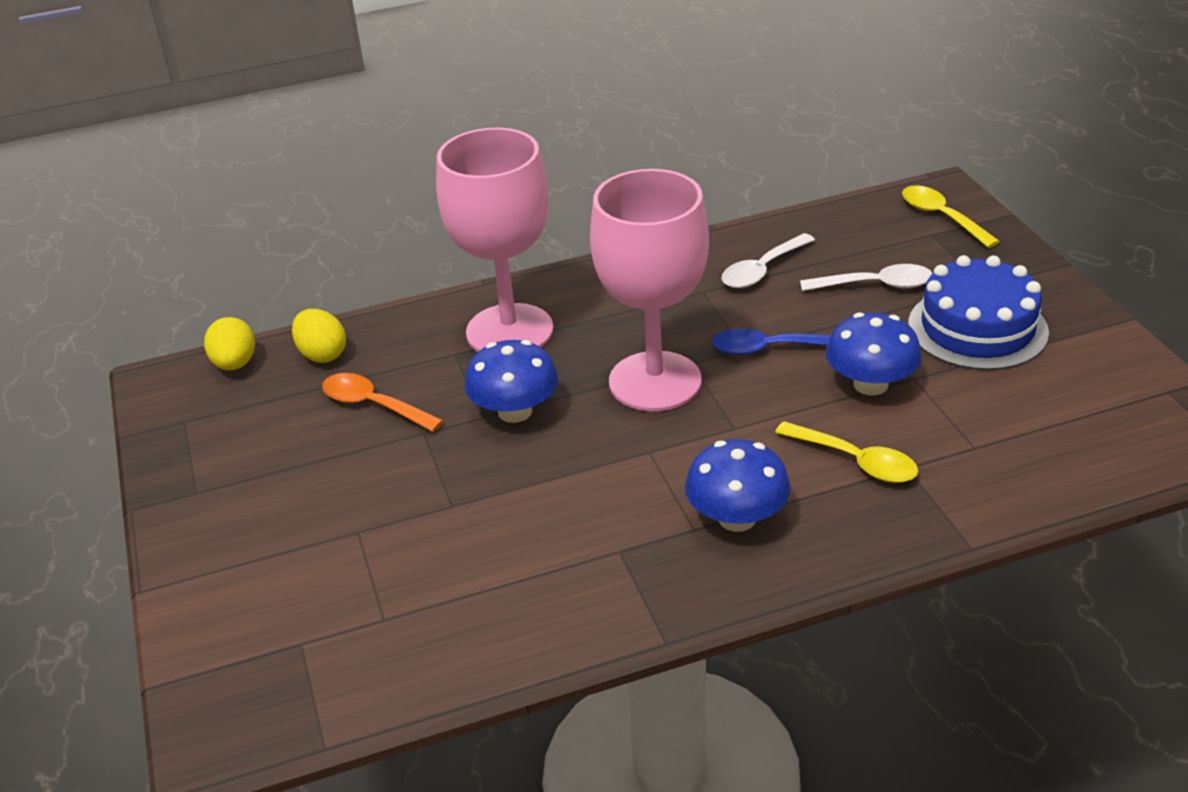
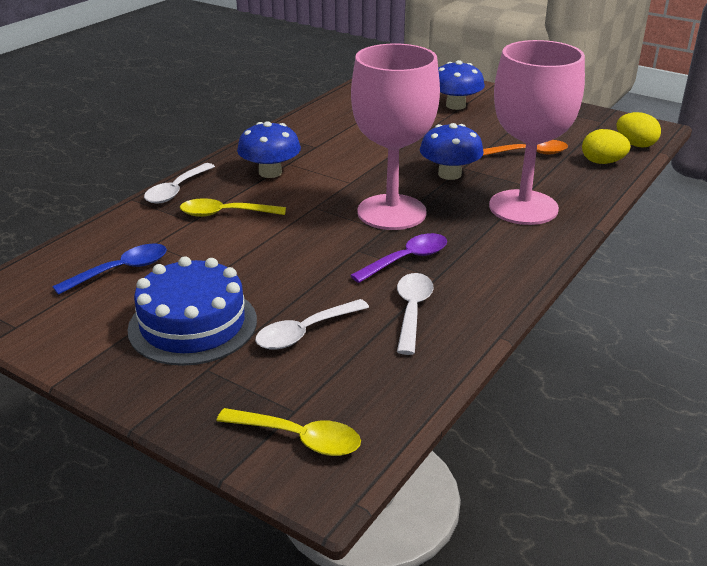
camera: 140 degrees right, 5 degrees down
(708, 318) = (407, 259): none -> purple spoon
(770, 348) = (340, 255): blue spoon -> blue spoon (121, 270)
(870, 384) = (248, 256): blue mushroom -> blue mushroom (455, 105)
(897, 537) = (176, 190): none -> white spoon

